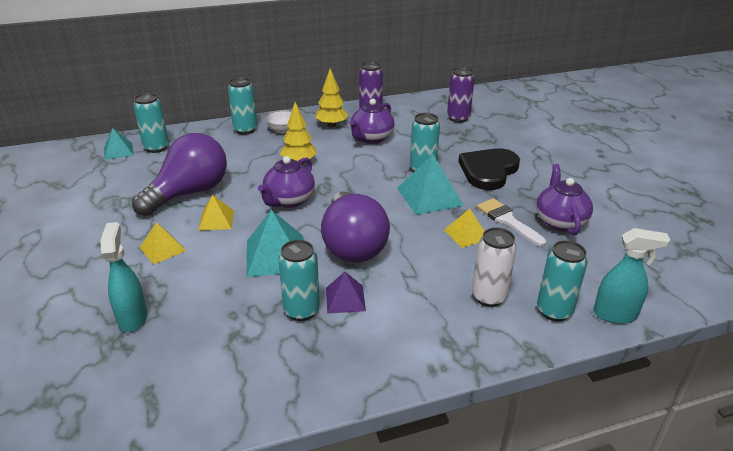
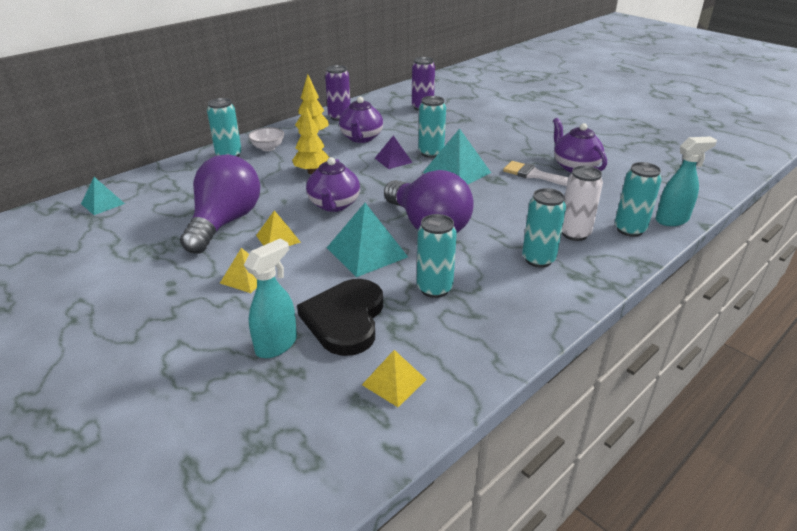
camera: 25 degrees left, 0 degrees up
(133, 318) = (277, 345): turquoise spray bottle -> turquoise spray bottle turned 75 degrees clockwise
(156, 148) = (145, 191): turquoise can -> turquoise can (538, 259)
(345, 299) = (463, 268): purple pyramid -> purple pyramid (393, 160)
(466, 234) = (514, 193): yellow pyramid -> yellow pyramid (394, 382)
(488, 171) = (486, 142): black heart -> black heart (345, 319)

